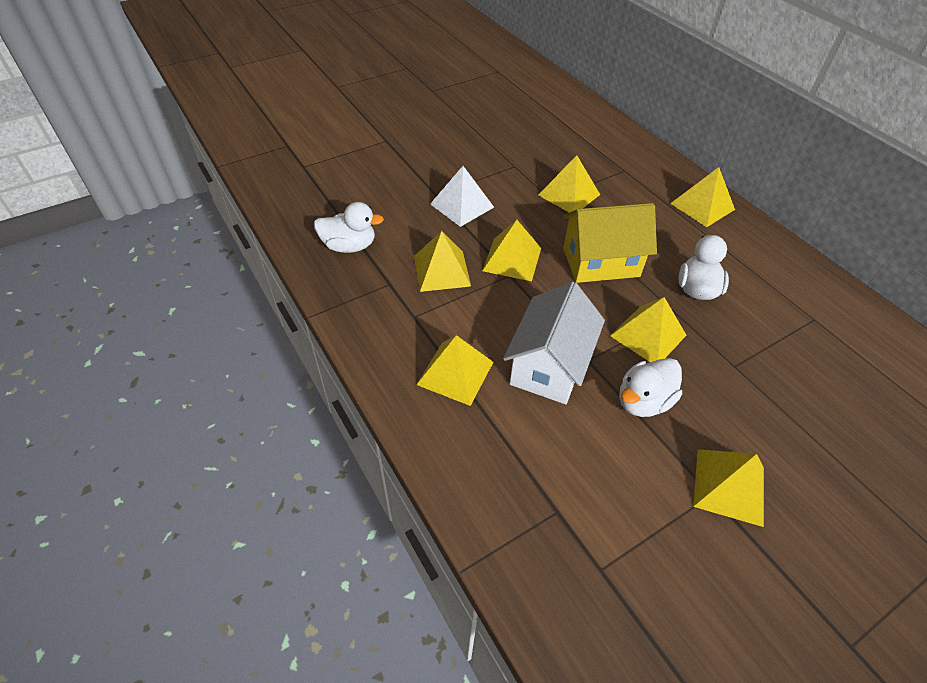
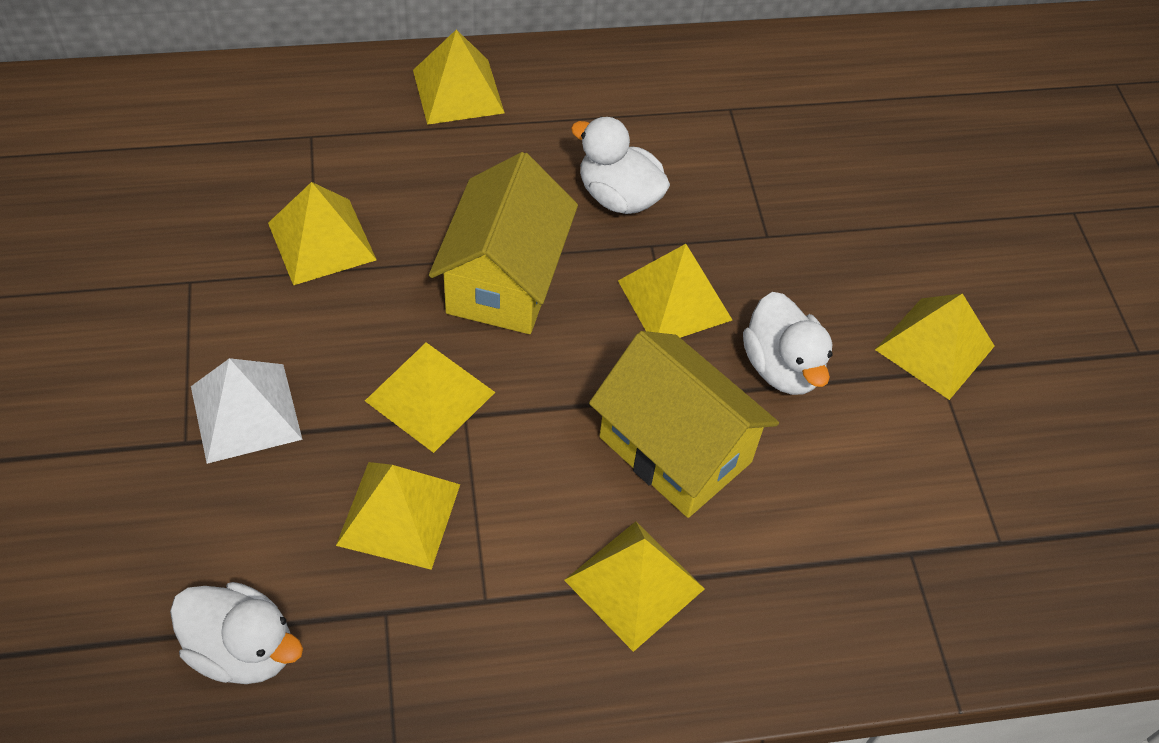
camera: 70 degrees left, 5 degrees up
(349, 246) = (242, 649): white duck -> white duck turned 90 degrees clockwise
(549, 365) = (675, 449): white house -> yellow house

